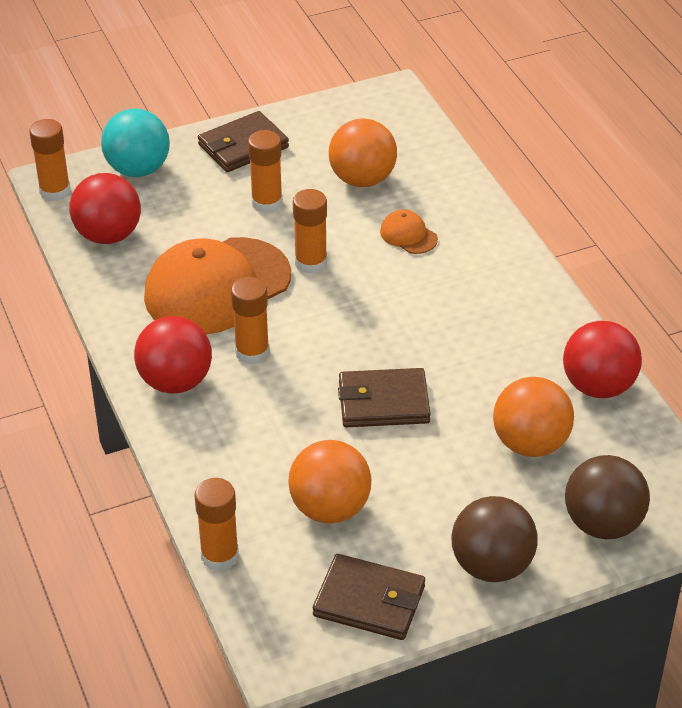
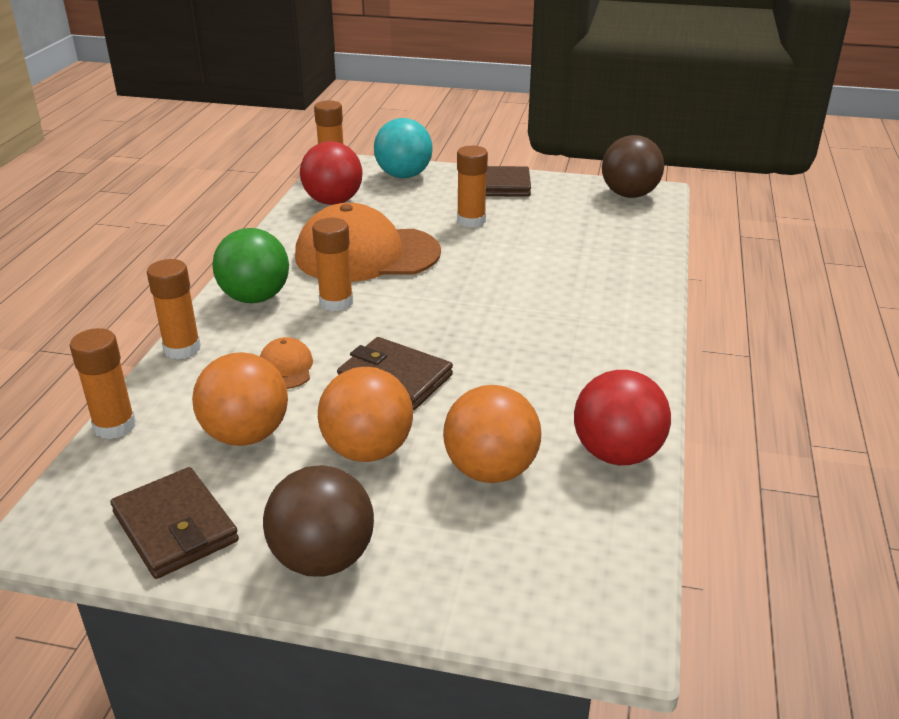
camera: 35 degrees right, 10 degrees down
(175, 381) = (255, 298): red ball -> green ball
(311, 263) = (457, 266): orange glue stick -> orange glue stick (182, 349)
(362, 179) = (565, 231): orange ball -> orange ball (367, 450)
(408, 235) = (562, 276): orange cap -> orange cap (286, 368)
(603, 524) = (483, 581): brown ball -> brown ball (629, 195)

